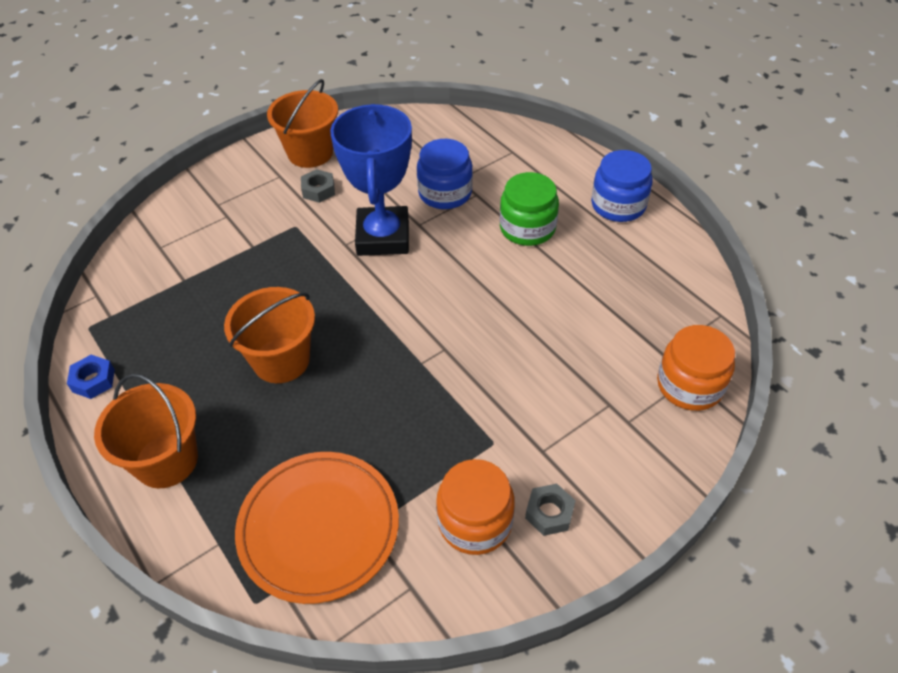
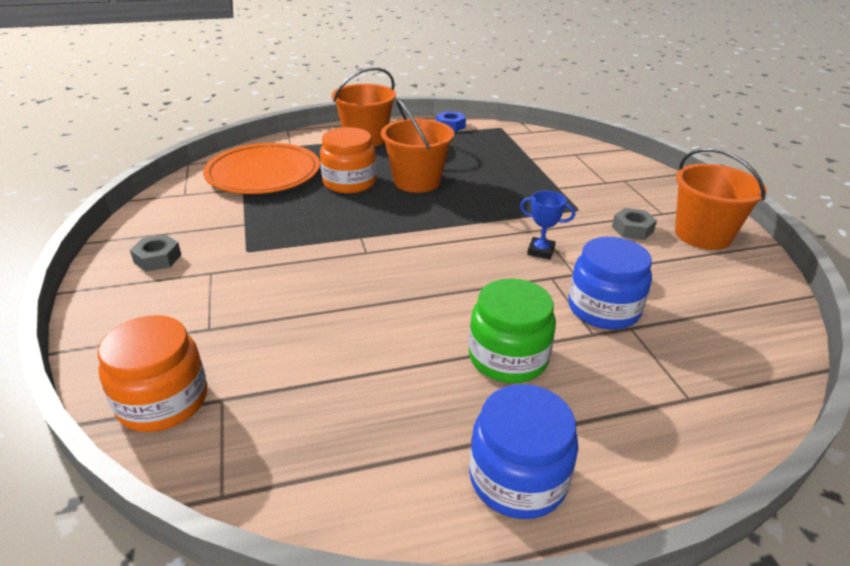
camera: 110 degrees right, 15 degrees down
(383, 237) = (540, 251): blue trophy -> blue trophy, size x0.41
(475, 521) = (195, 226): orange jar -> orange jar (349, 182)

